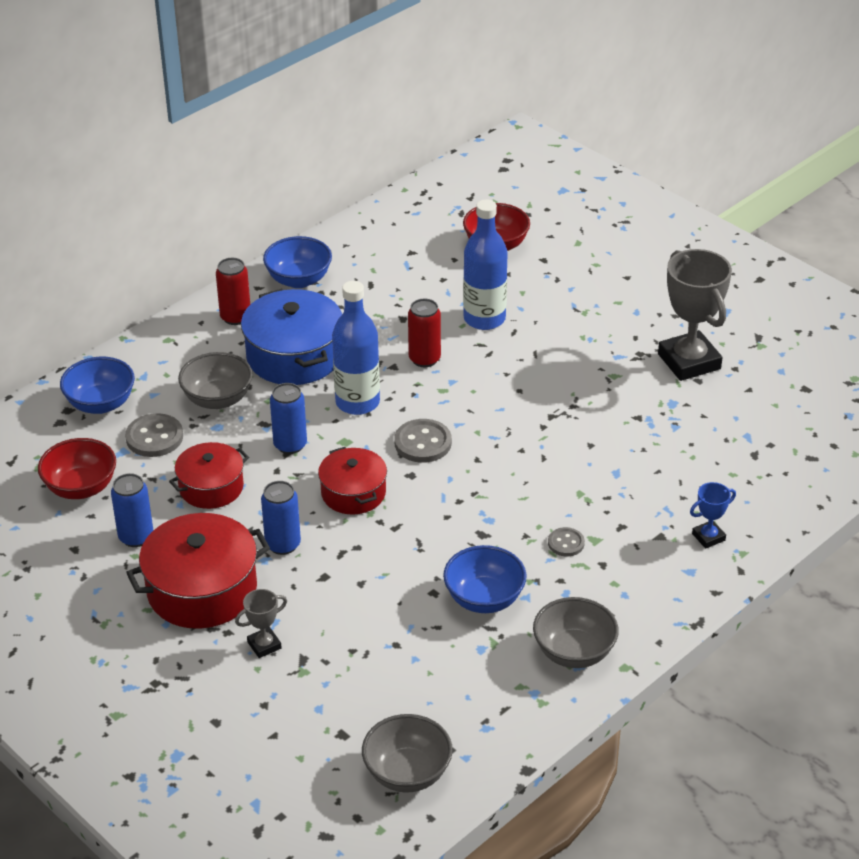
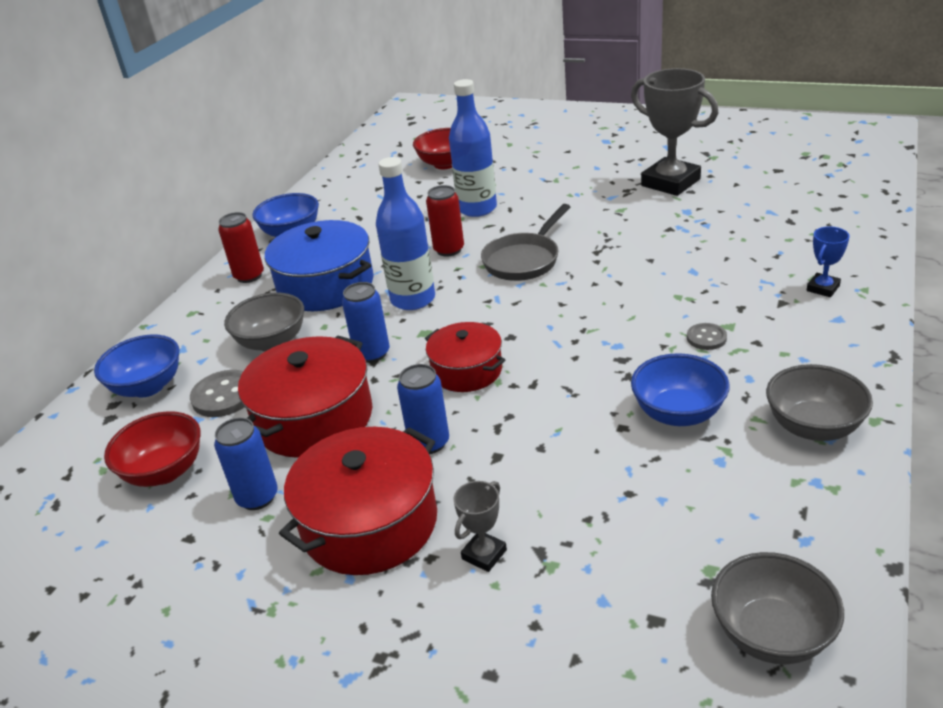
camera: 20 degrees left, 5 degrees down
(211, 487) = (314, 418): red pot -> red pot, size x1.61
(423, 443) = (500, 308): grey button -> none
(481, 399) = (524, 260): none -> grey pan

